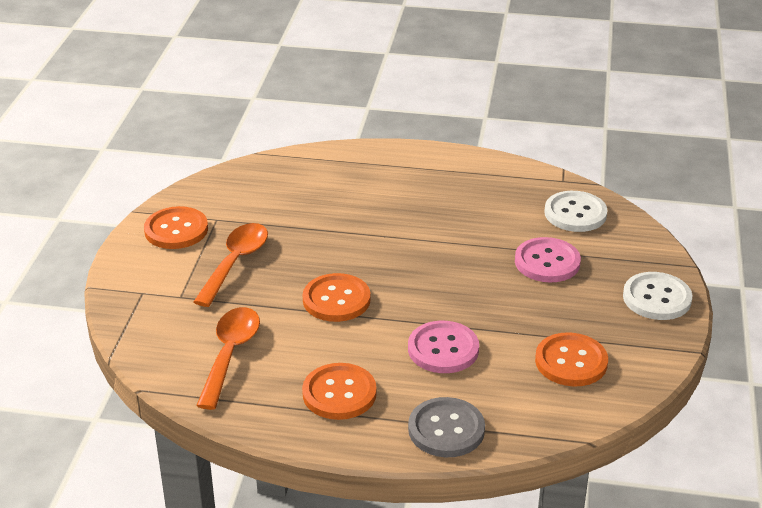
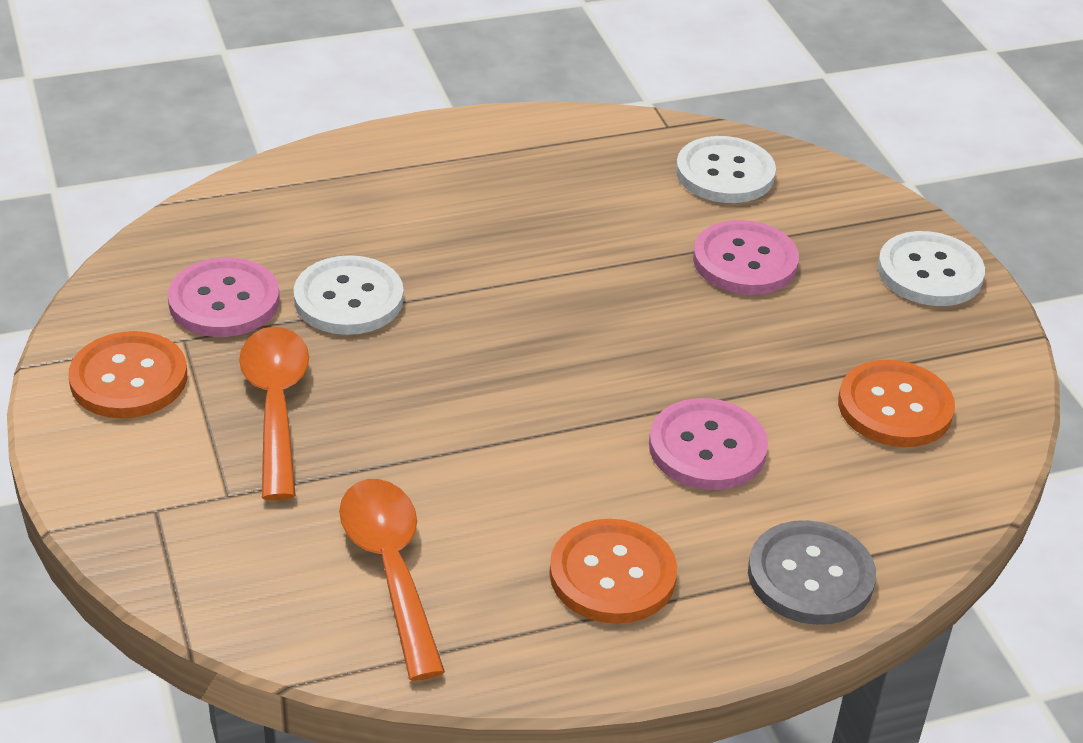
camera: 30 degrees left, 5 degrees up
(249, 207) = (224, 301): none -> pink button
(312, 222) = (348, 299): none -> white button
(336, 300) = (487, 419): orange button -> none

